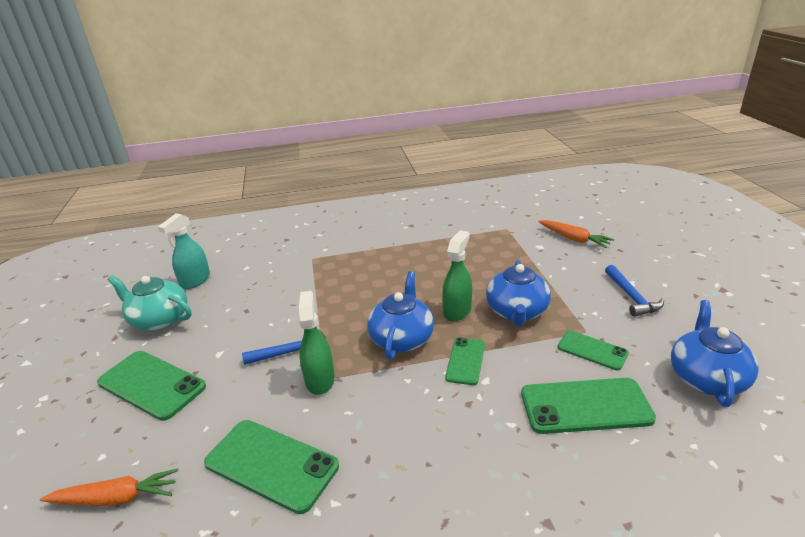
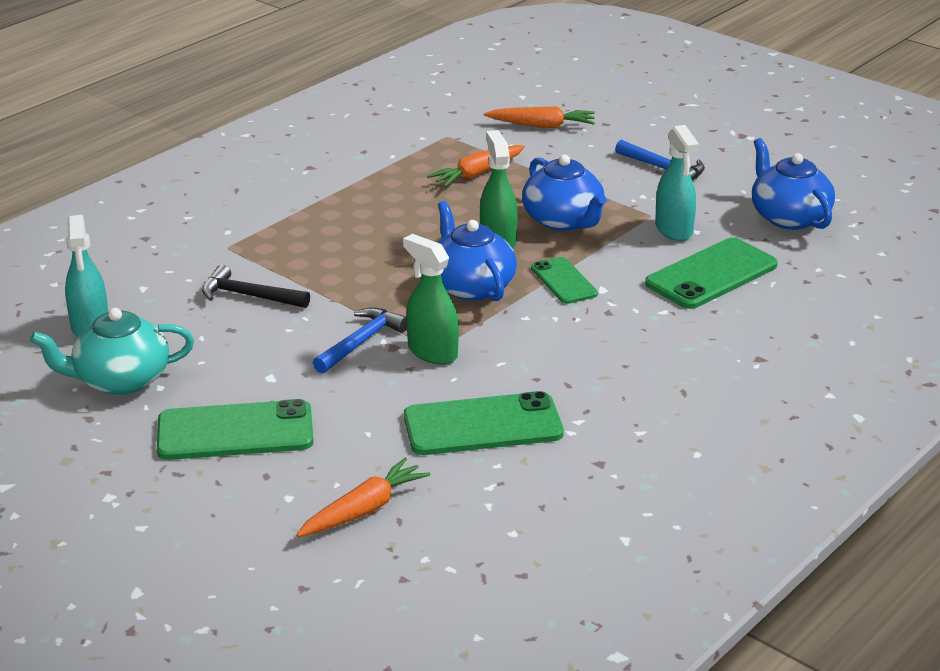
camera: 40 degrees left, 0 degrees up
(282, 293) = (249, 296): none -> black hammer
(497, 258) = (477, 174): none -> orange carrot
(592, 350) = (674, 230): green phone -> turquoise spray bottle

